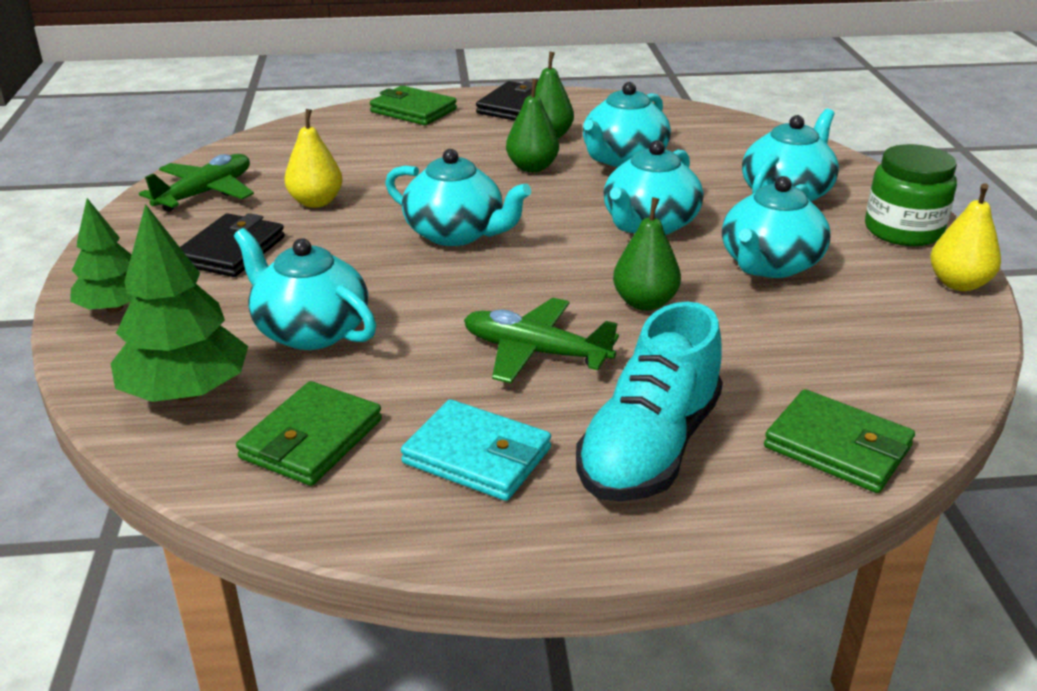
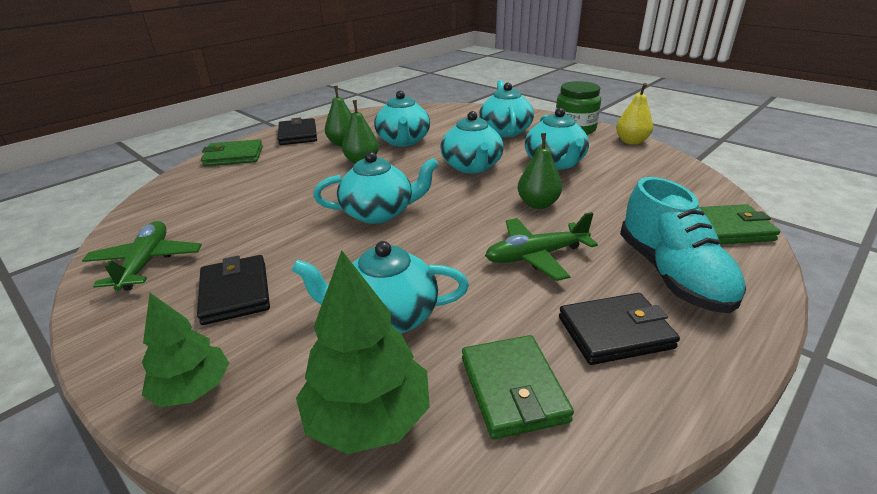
camera: 40 degrees left, 0 degrees up
(316, 202) = (251, 233): yellow pear -> none
(477, 456) = (615, 332): turquoise wallet -> black wallet

